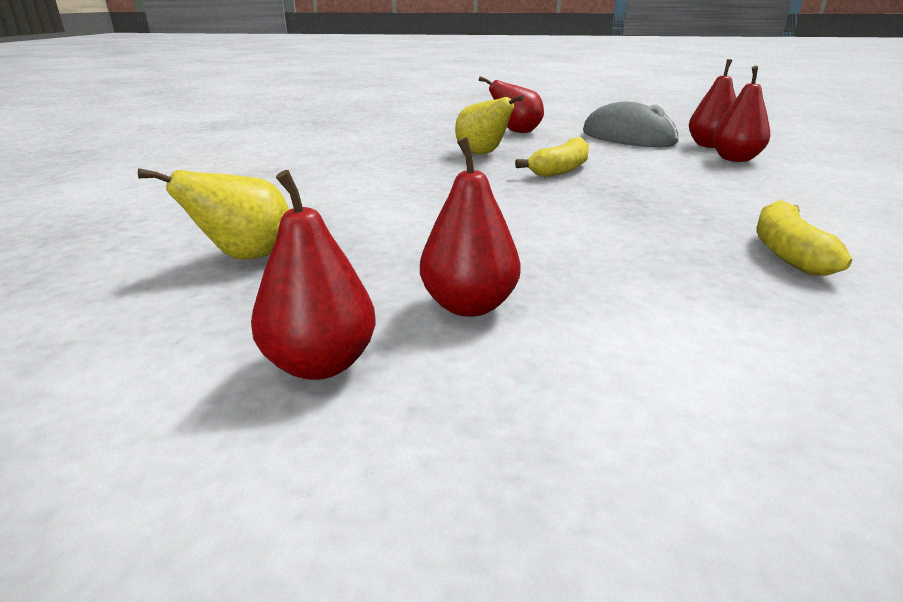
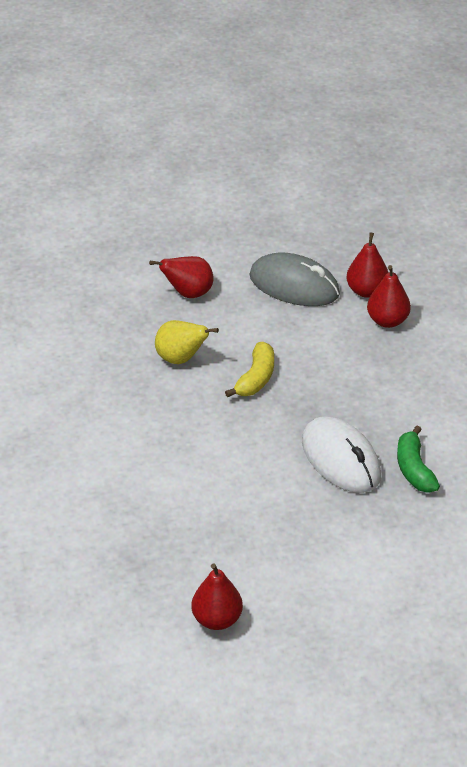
camera: 20 degrees left, 15 degrees up
(245, 257) = (115, 555): yellow pear -> none
(469, 306) = (261, 564): red pear -> none
(657, 229) = (341, 459): none -> white mouse
(787, 252) = (414, 469): yellow banana -> green banana

